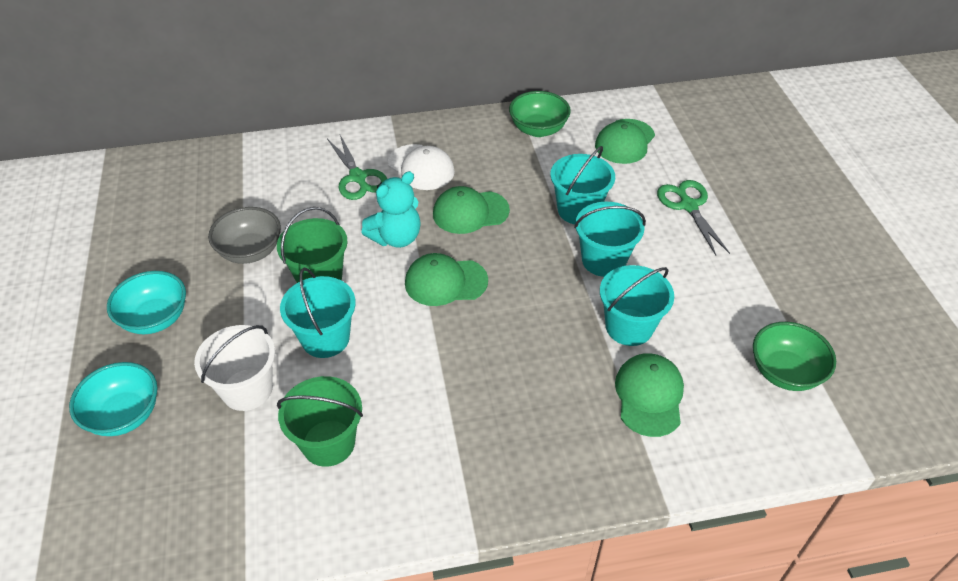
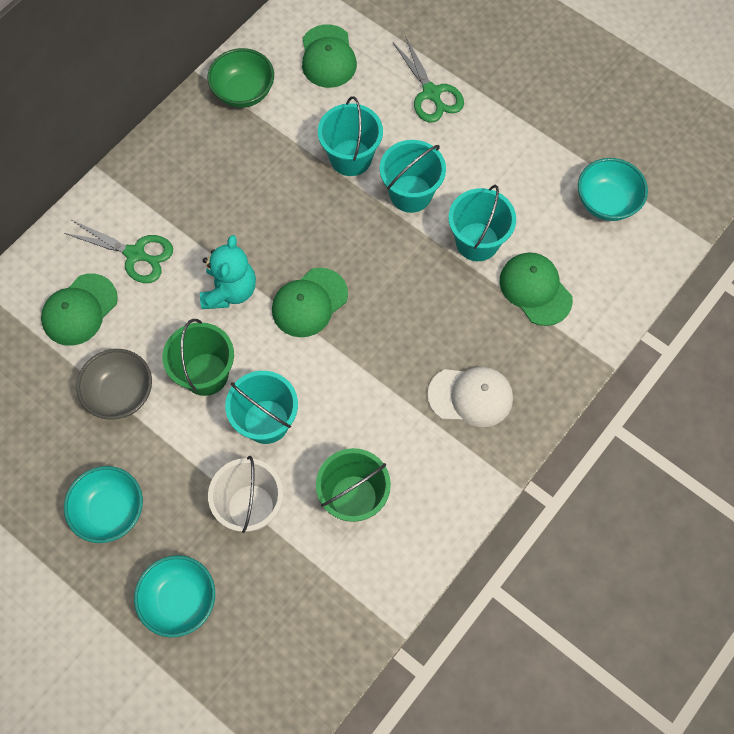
camera: 40 degrees left, 20 degrees up
(421, 167) = (181, 204): white cap -> white cap (470, 396)
(470, 212) = (266, 221): green cap -> green cap (79, 310)
(688, 206) = (431, 93): green scissors -> green scissors turned 150 degrees counterclockwise
(785, 372) = (606, 202): green bowl -> turquoise bowl

